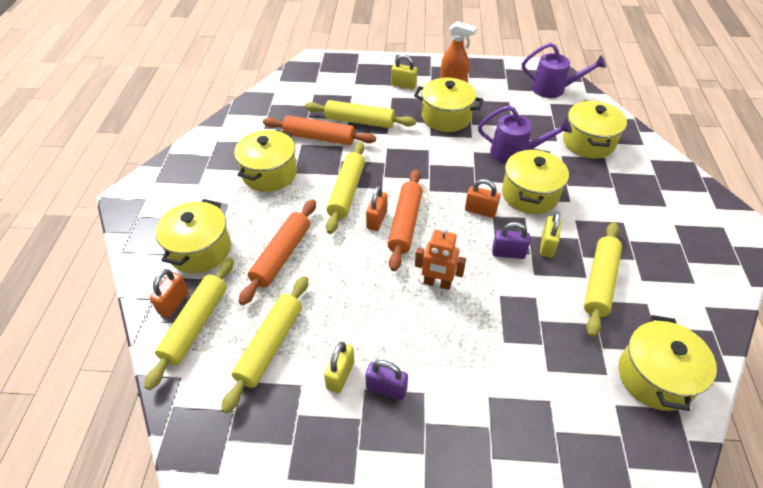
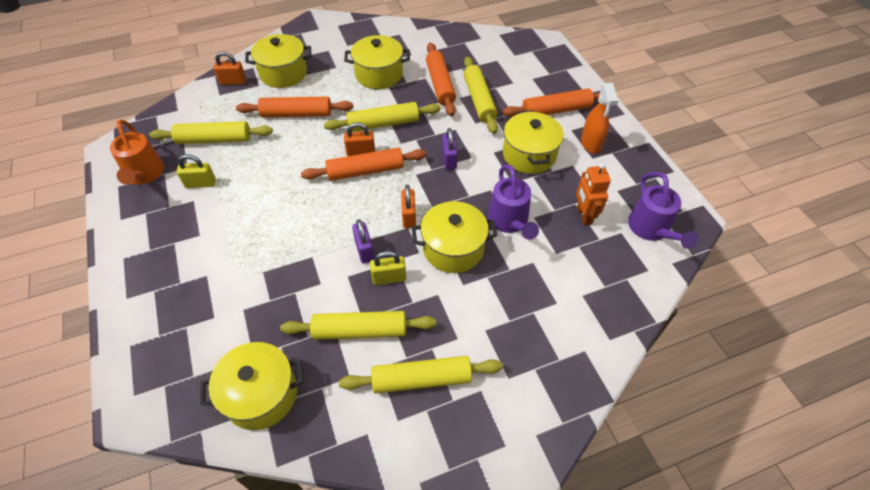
camera: 65 degrees right, 5 degrees up
(196, 325) = (219, 99): yellow rolling pin -> yellow rolling pin (421, 379)
(286, 439) = (144, 175): none -> orange watering can
(386, 389) = (196, 212): purple padlock -> purple padlock (449, 160)
(403, 85) = (556, 110): yellow padlock -> orange rolling pin
(437, 283) = (307, 211): orange robot -> orange robot (584, 215)
(588, 142) = (573, 282): yellow pot -> none

